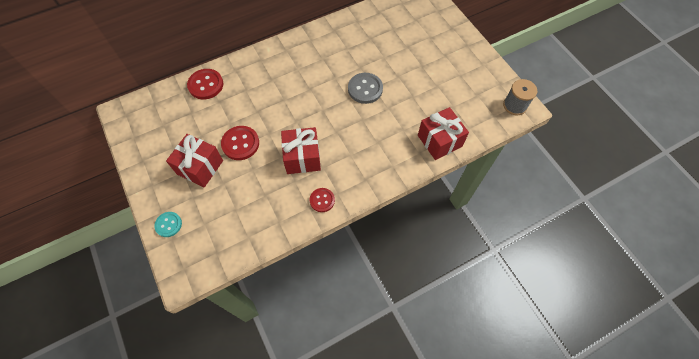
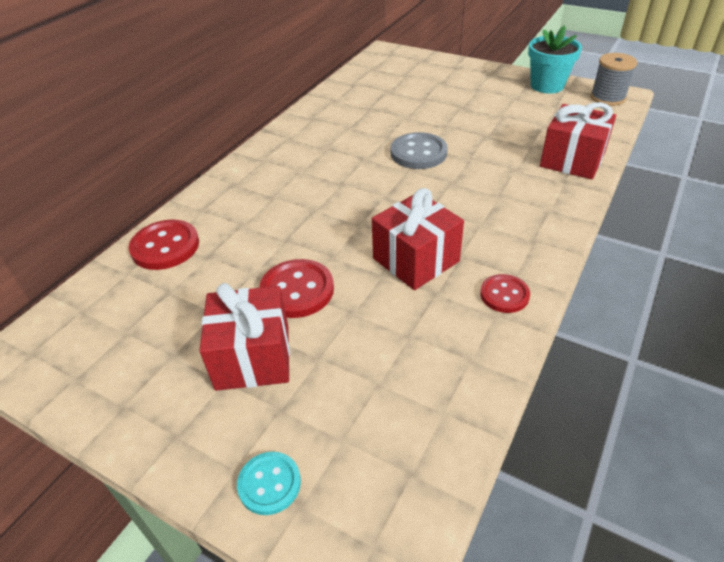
camera: 30 degrees left, 20 degrees down
(489, 75) = (547, 86): none -> turquoise flower pot

